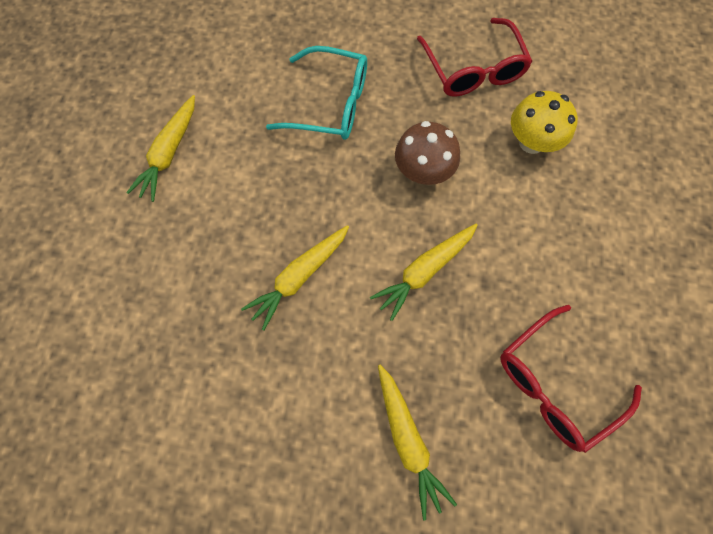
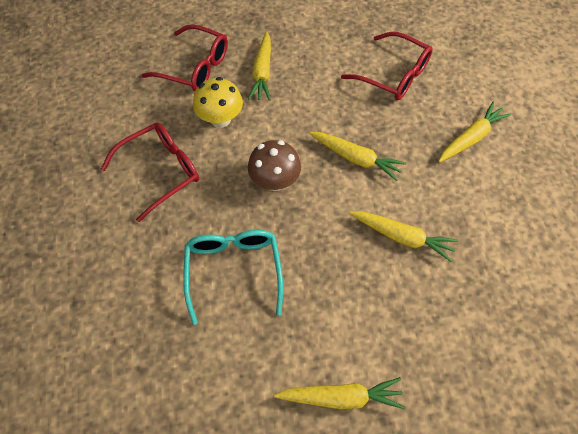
camera: 110 degrees left, 10 degrees down
(600, 210) = (262, 72): none -> yellow carrot
(626, 136) = (195, 67): none -> red glasses

